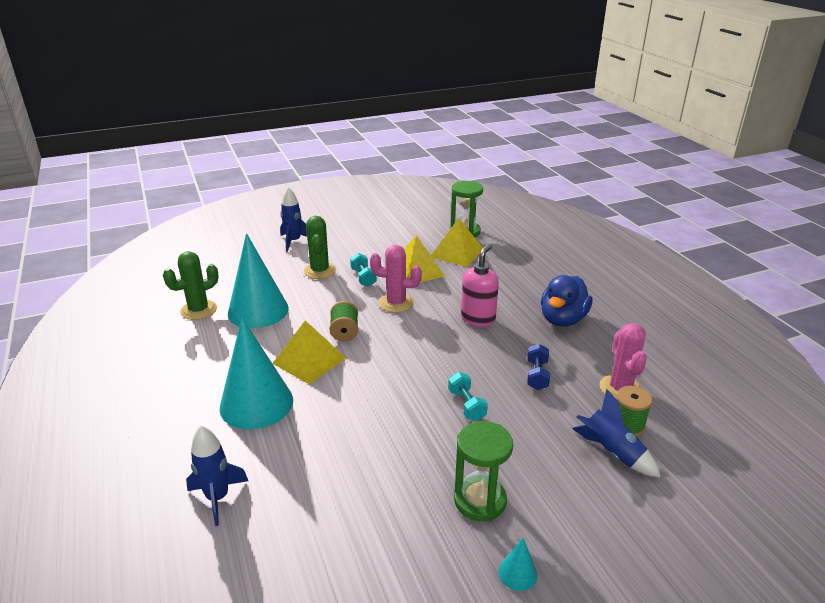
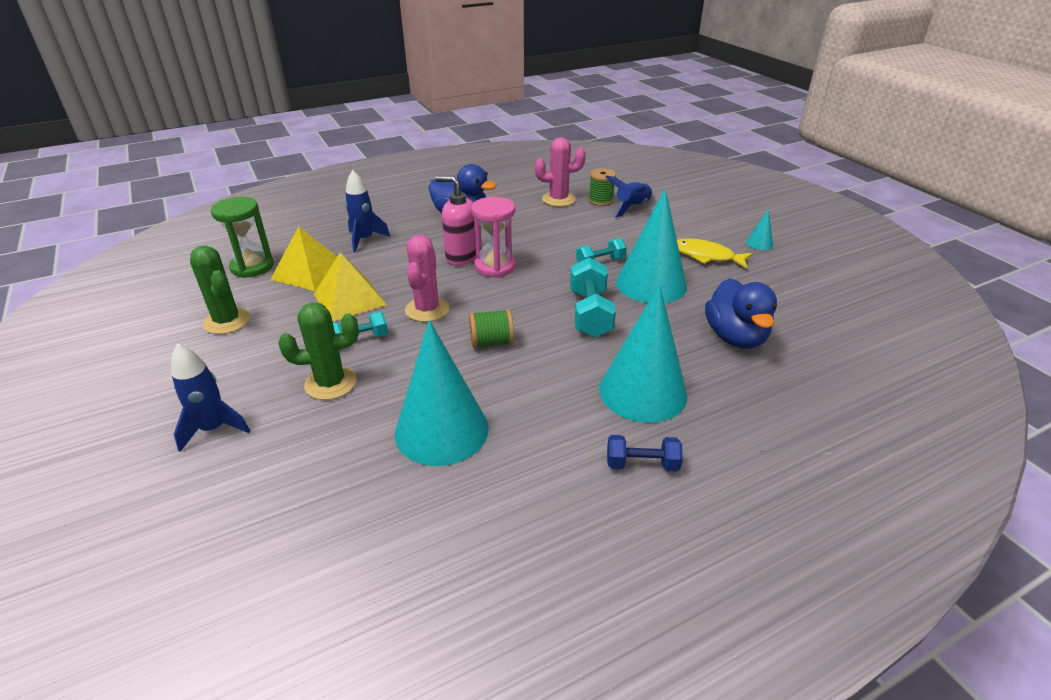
camera: 95 degrees left, 5 degrees up
(198, 310) = (438, 505): green cactus -> green cactus (227, 321)
(217, 498) = (785, 391): blue rocket -> blue rocket (364, 240)
(309, 360) = (553, 362): yellow pyramid -> none
(309, 483) = (735, 337): none -> blue duck
(373, 387) = (590, 313): none -> turquoise dumbbell
(419, 437) = (651, 284): none -> turquoise cone
(460, 337) = (495, 267): none -> pink hourglass
(480, 500) = (706, 256): green hourglass -> yellow fish
(537, 375) = (549, 230): blue dumbbell -> blue dumbbell (642, 464)

